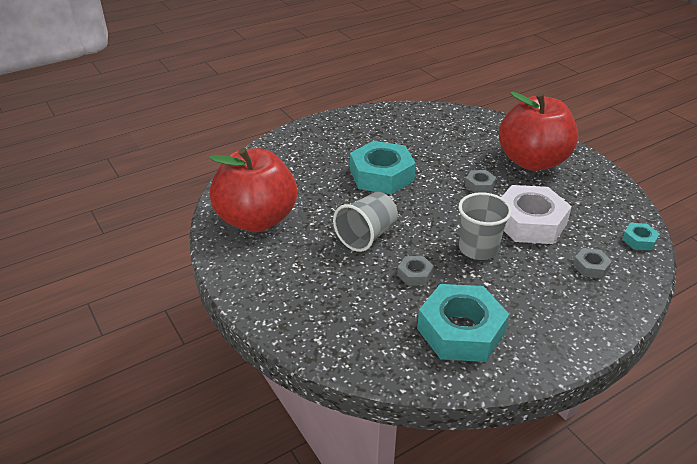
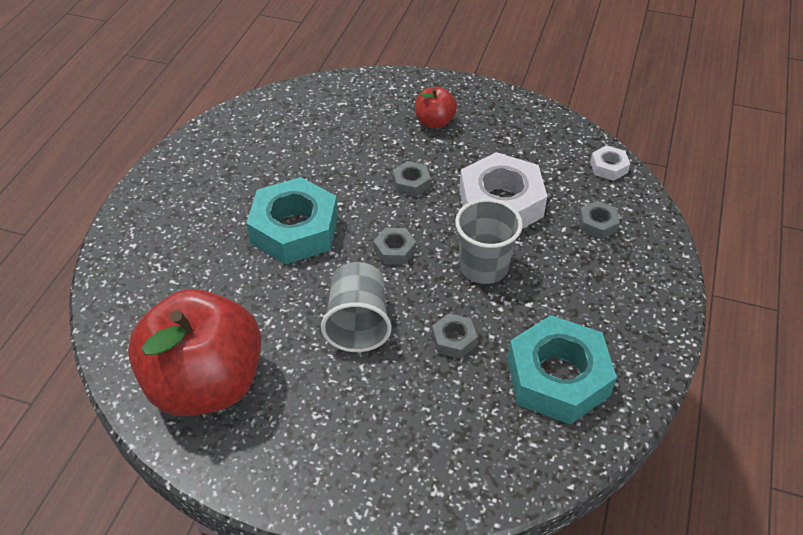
camera: 40 degrees left, 10 degrees up
(430, 213) = (394, 250): none -> grey nut
(532, 161) = (434, 122): red apple -> red apple, size x0.44
(639, 240) = (608, 167): turquoise nut -> white nut

